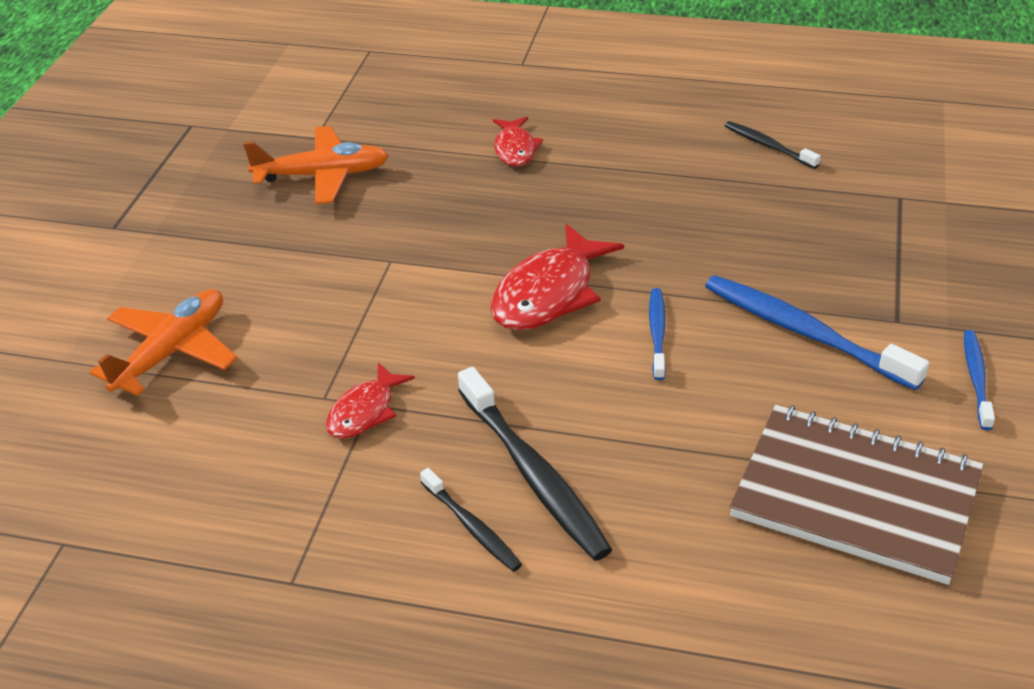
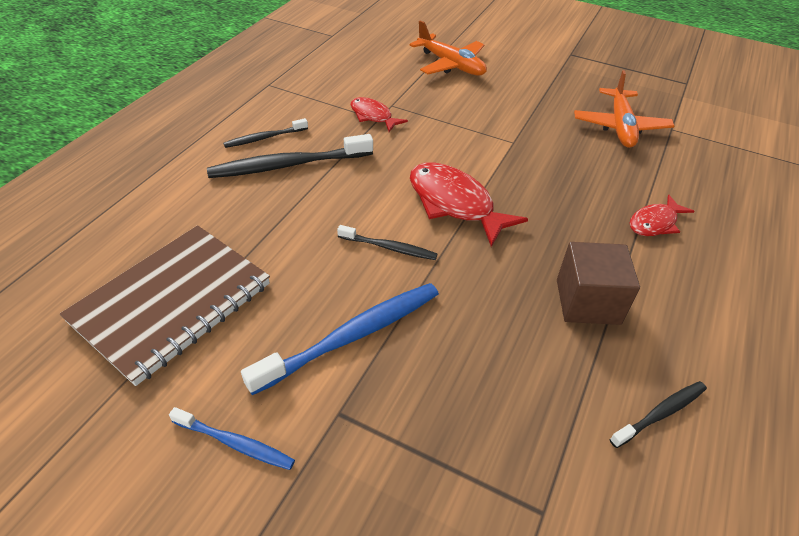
camera: 100 degrees right, 5 degrees up
(515, 149) = (655, 223): red fish -> red fish turned 45 degrees counterclockwise
(657, 333) = (389, 248): blue toothbrush -> black toothbrush
(661, 186) = (587, 301): none -> brown cube

